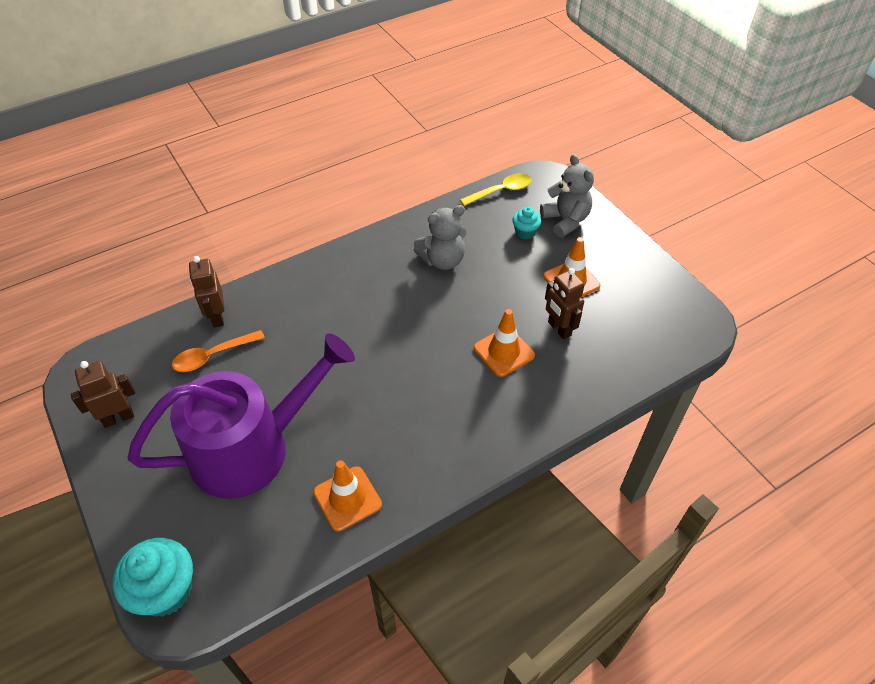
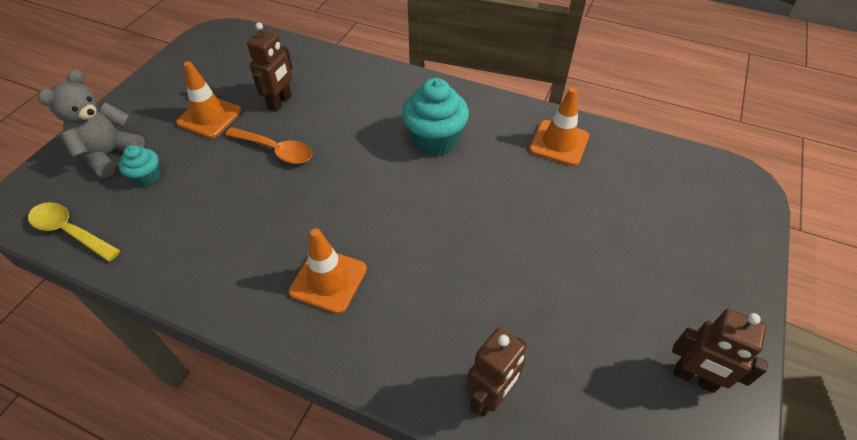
camera: 125 degrees left, 0 degrees up
(166, 591) = (740, 199): turquoise cupcake -> turquoise cupcake (435, 140)
(213, 356) = (541, 350): orange spoon -> orange spoon (276, 150)
(251, 448) = (591, 231): purple watering can -> none
(442, 260) = (236, 224): grey teddy bear -> none
(504, 352) = (334, 123): orange traffic cone -> orange traffic cone (328, 280)

